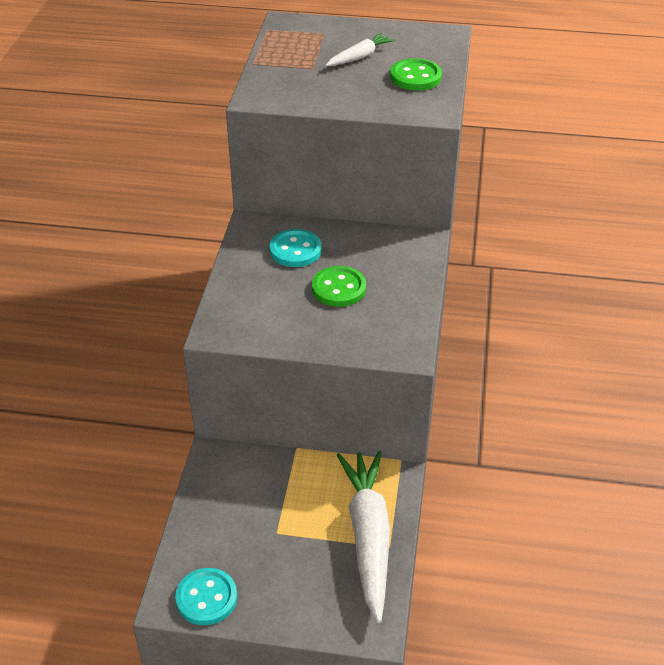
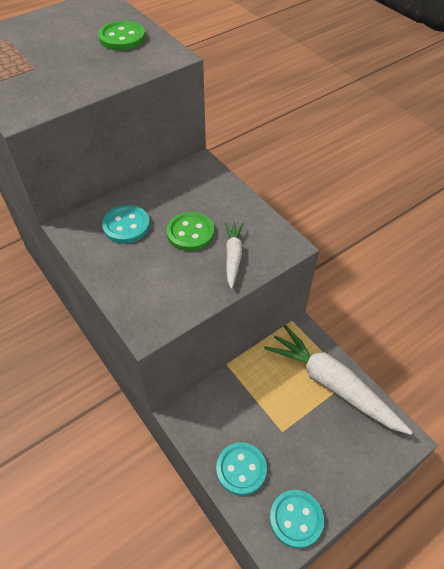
camera: 45 degrees left, 10 degrees up
(210, 529) = (241, 469): none -> turquoise button
(360, 57) = (60, 42): white carrot -> white carrot (233, 256)

